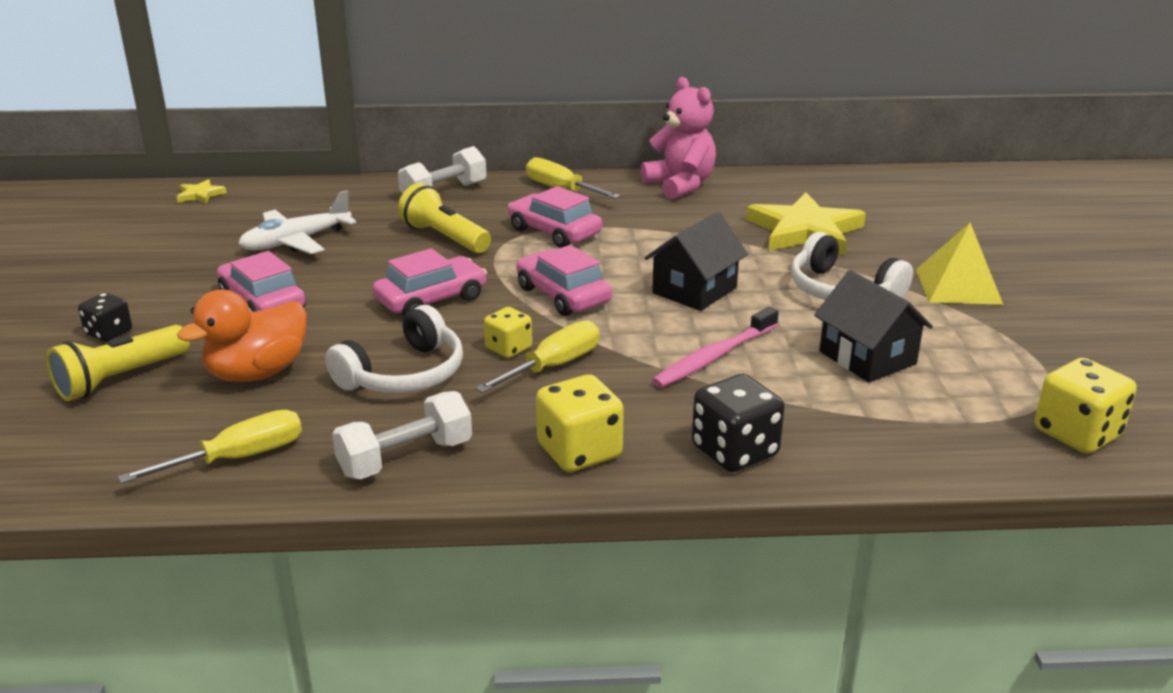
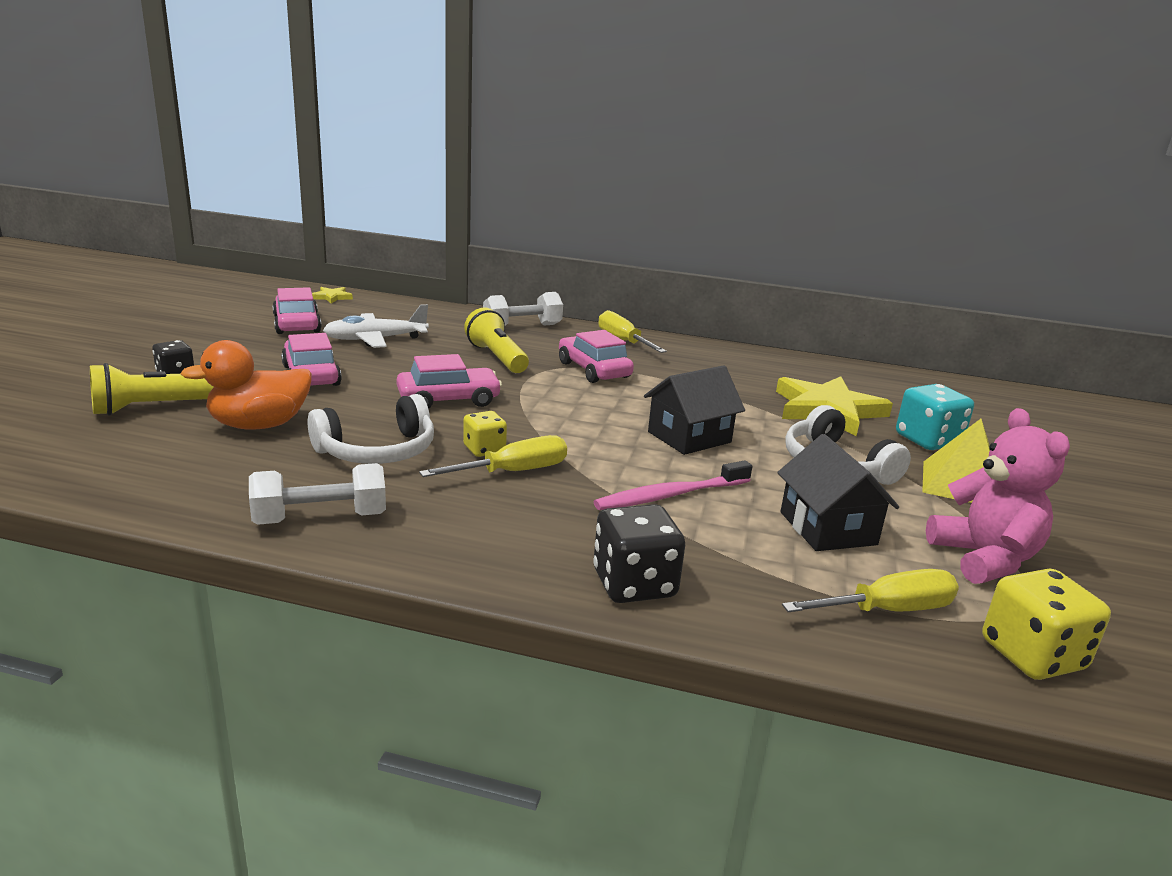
camera: 15 degrees right, 5 degrees down
(237, 458) = (182, 486): yellow screwdriver -> yellow screwdriver (886, 610)
(563, 295) = (565, 418): pink car -> pink car (297, 324)
(579, 451) = (481, 549): yellow dice -> none
(680, 185) = (731, 356): pink teddy bear -> pink teddy bear (984, 559)
(909, 245) = (928, 440): none -> turquoise dice

